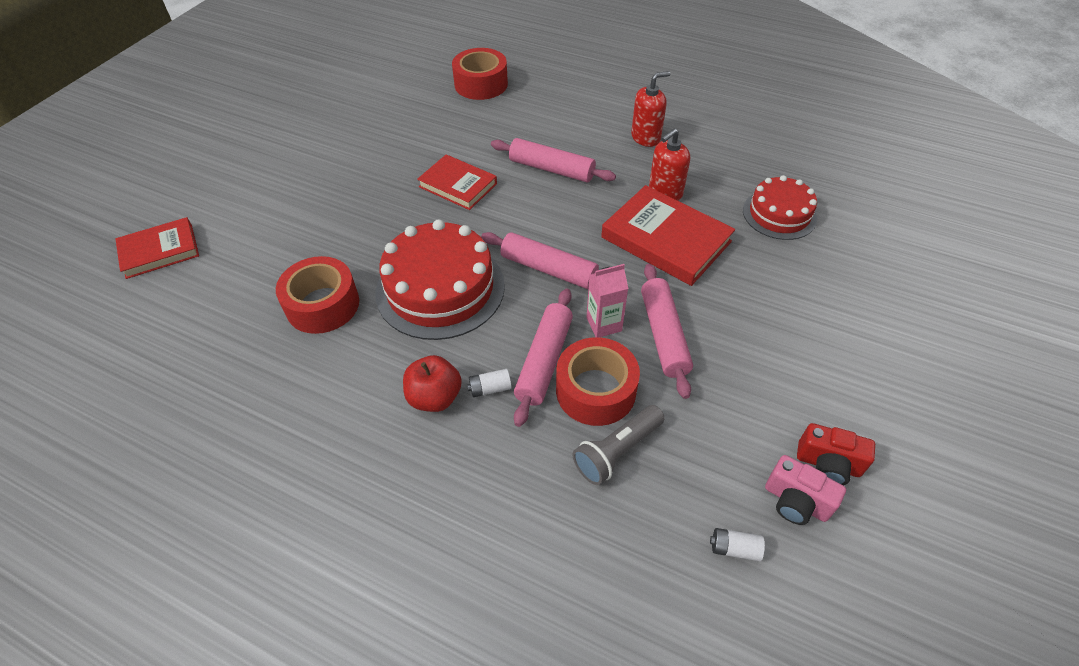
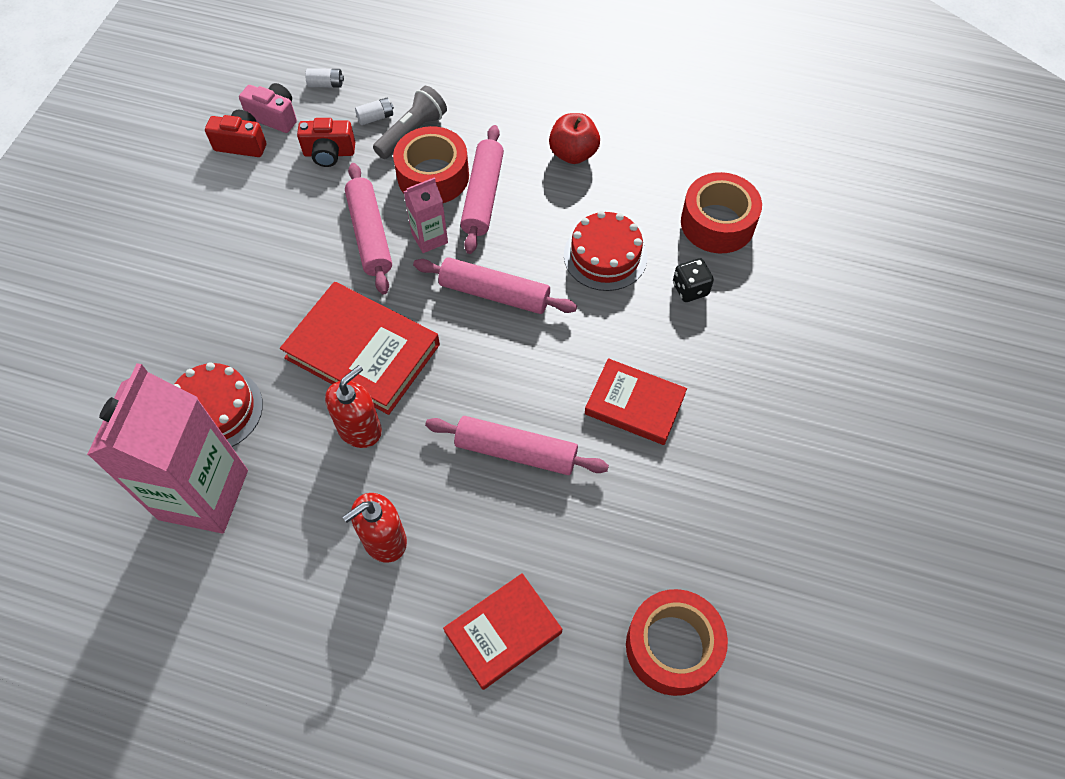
camera: 170 degrees right, 10 degrees up
(160, 251) = (932, 261): red book -> red book (503, 632)
(378, 253) = (690, 289): none -> black dice
(440, 288) = (605, 256): red cake -> red cake, size x0.61
(490, 388) = (527, 166): white battery -> white battery (376, 117)
(717, 436) = (329, 153): none -> red camera
(773, 169) = (203, 494): none -> pink carton

